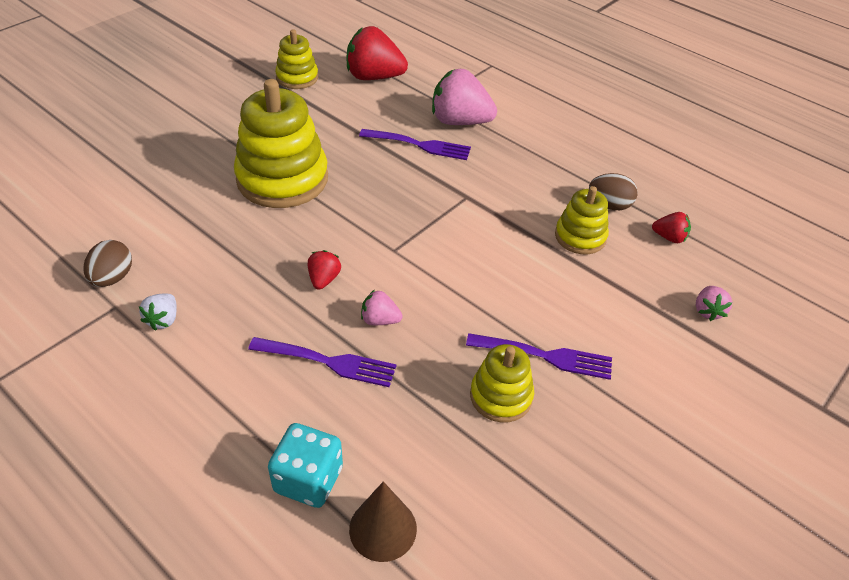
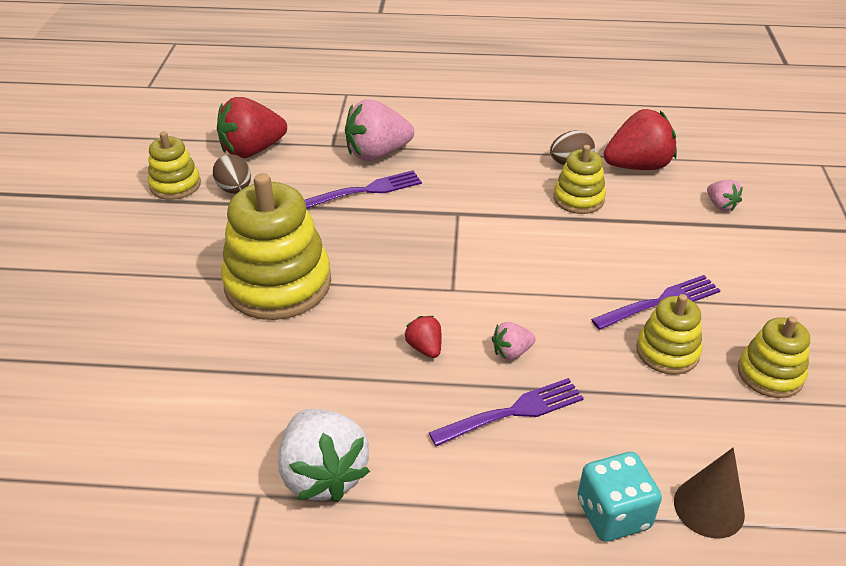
camera: 35 degrees left, 5 degrees down
(112, 278) = (220, 470): brown egg -> brown egg (235, 189)
(163, 320) = (323, 474): white strawberry -> white strawberry, size x2.06
(567, 470) = (770, 374): none -> yellow stacking toy
(669, 237) = (637, 166): red strawberry -> red strawberry, size x2.06

